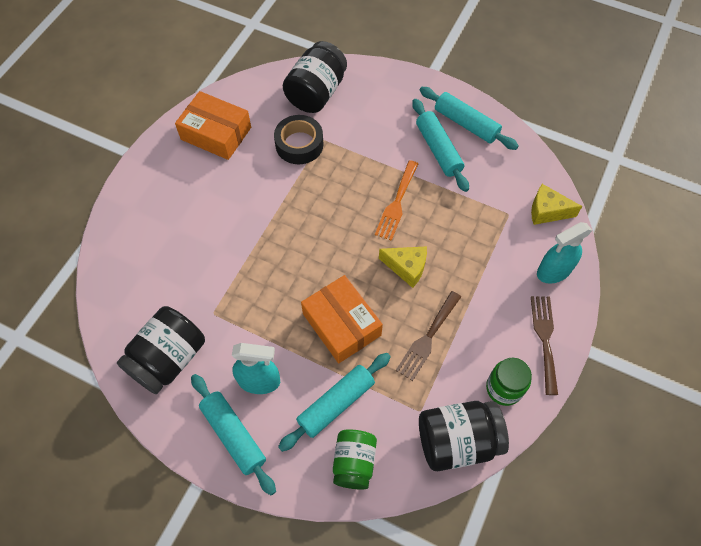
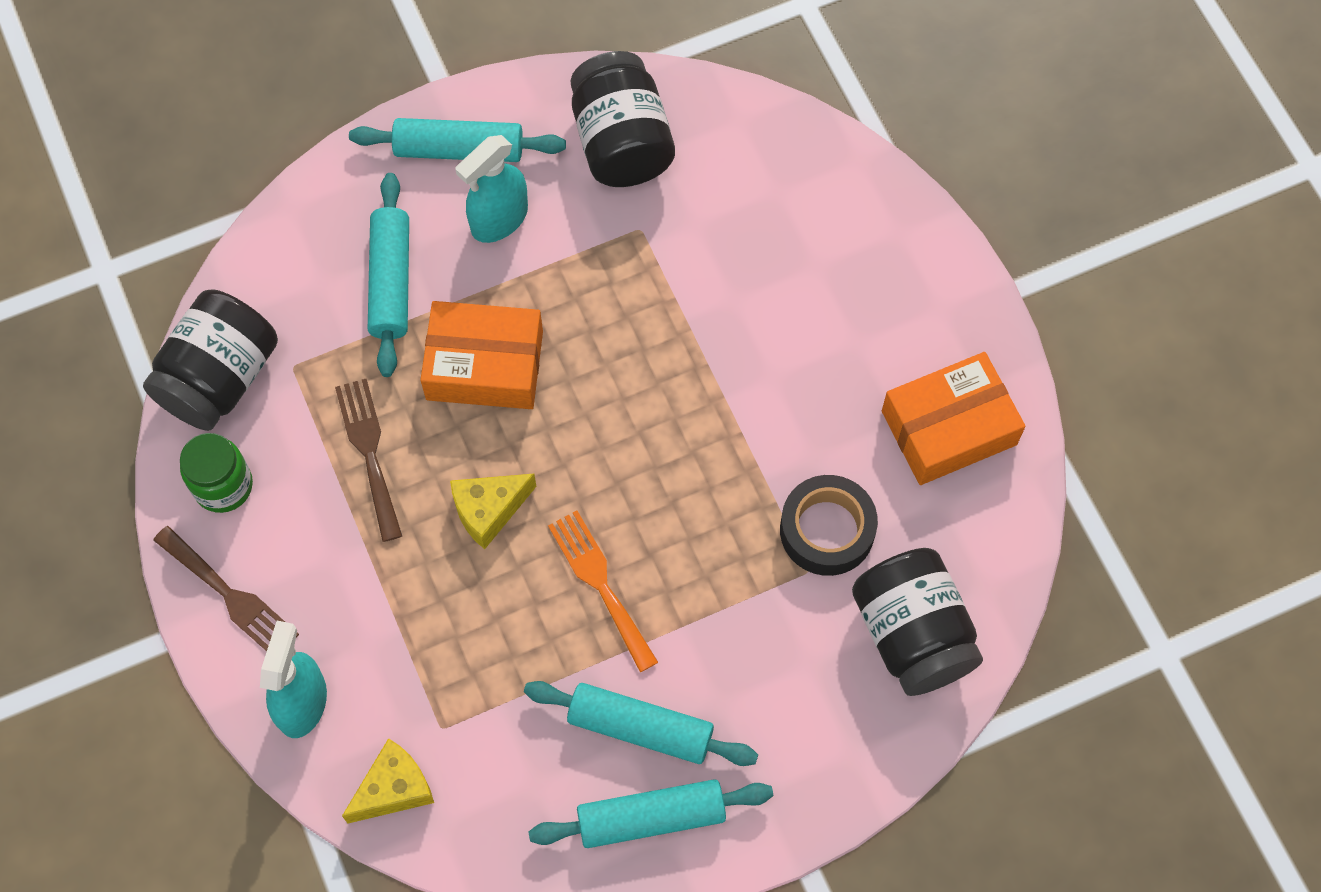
camera: 130 degrees right, 5 degrees up
(354, 462) = (307, 249): green jar -> none

